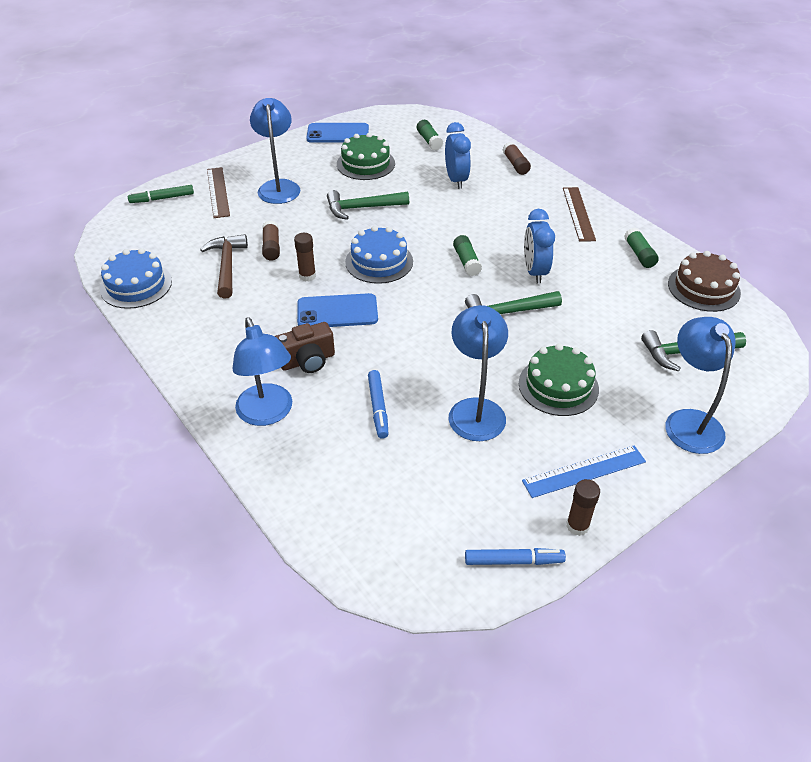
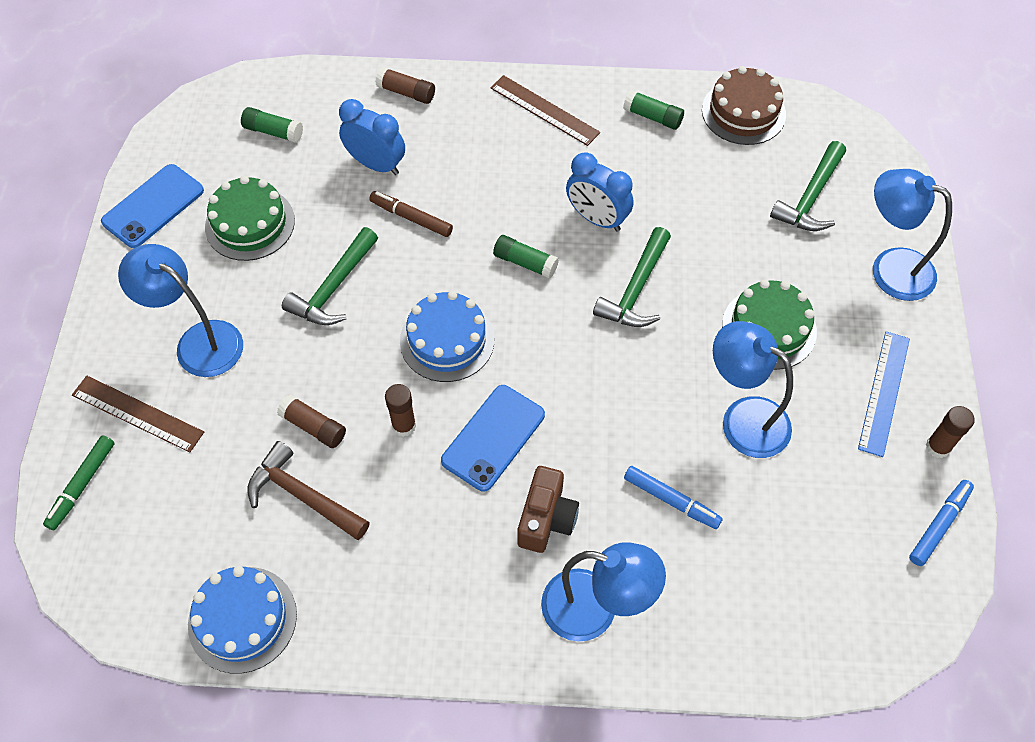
camera: 50 degrees left, 15 degrees up
(439, 208) = (411, 218): none -> brown marker

